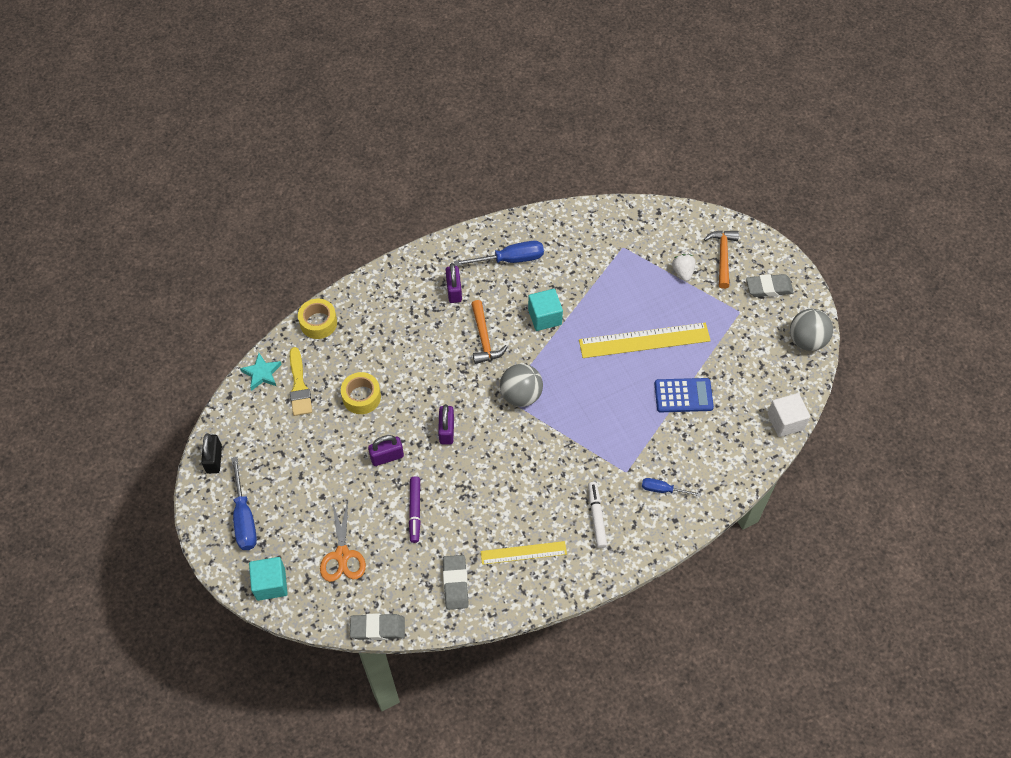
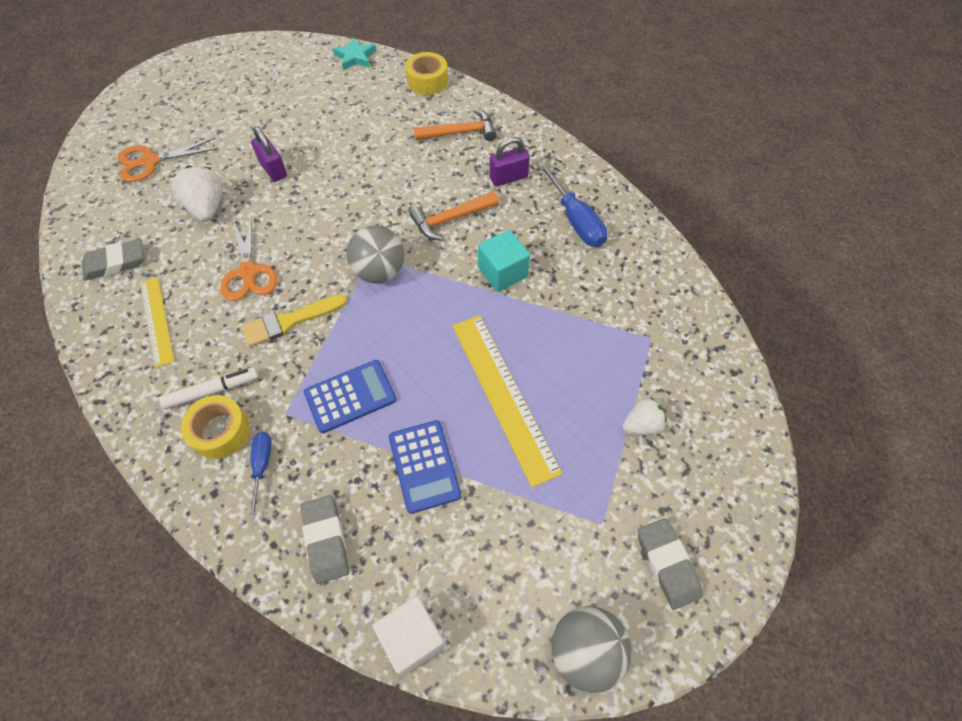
camera: 75 degrees right, 0 degrees up
(214, 459) = (252, 50): black padlock -> none
(244, 518) = (190, 84): blue screwdriver -> none
(271, 584) = (117, 118): turquoise cube -> none
(299, 386) = (347, 85): yellow brush -> yellow brush (289, 321)
(361, 397) = (344, 133): yellow tape -> yellow tape (220, 431)
(378, 628) = (63, 208): grey eraser -> grey eraser (326, 540)
(415, 511) = (207, 207): purple marker -> white strawberry
(446, 431) = (315, 212): purple padlock -> none
(494, 485) = (248, 272): none -> orange scissors
(623, 430) = (350, 396): none -> blue calculator
(722, 256) = (697, 478): orange hammer -> orange hammer (460, 132)

